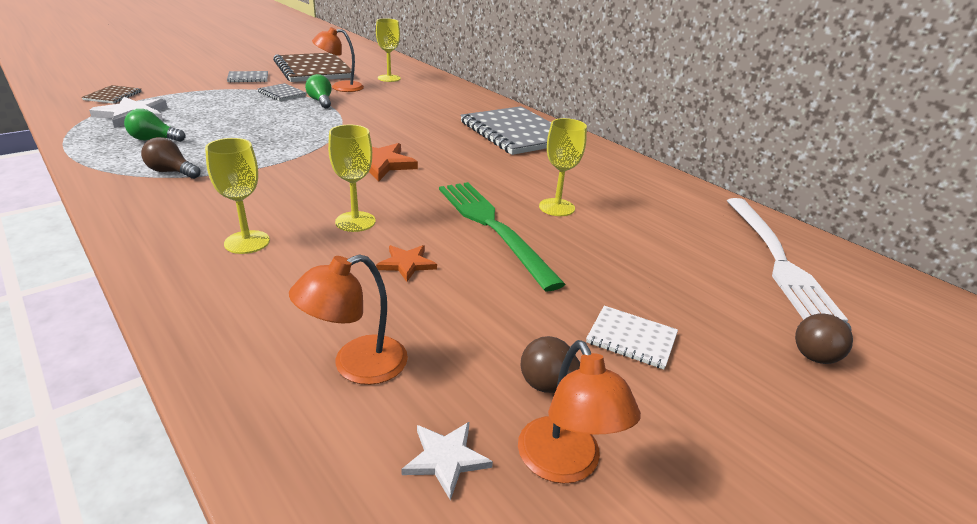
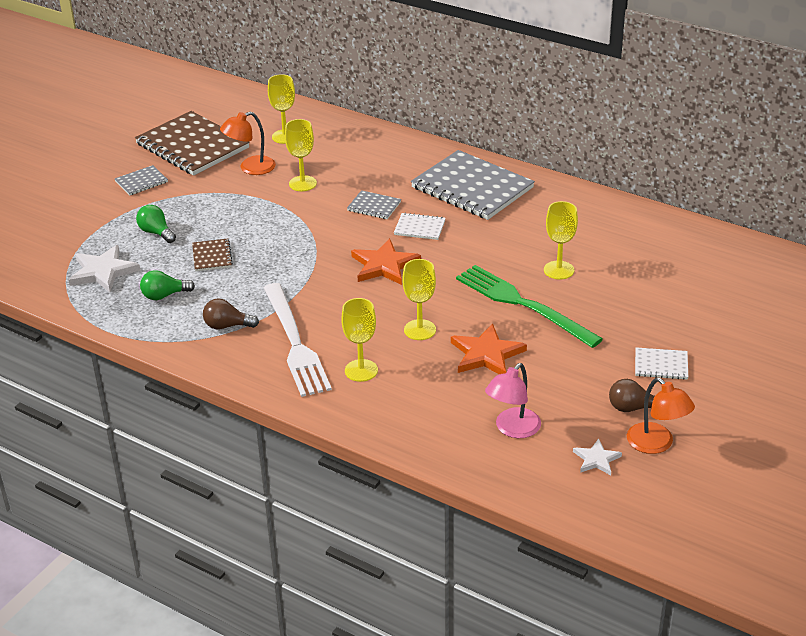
camera: 15 degrees left, 5 degrees up
(113, 96) = (46, 251): brown notebook -> brown notebook (212, 256)
(282, 93) = (203, 196): grey notebook -> grey notebook (374, 206)
(321, 101) = (254, 197): green light bulb -> green light bulb (156, 233)
(356, 366) = (512, 429): orange lamp -> pink lamp
(370, 102) = (302, 183): none -> yellow goblet
(406, 264) = (486, 354): orange star -> orange star, size x1.73
(441, 147) = (419, 228): none -> white notebook
(776, 259) = (736, 273): white fork -> white fork (295, 343)
(819, 352) = (774, 341): brown light bulb -> none

